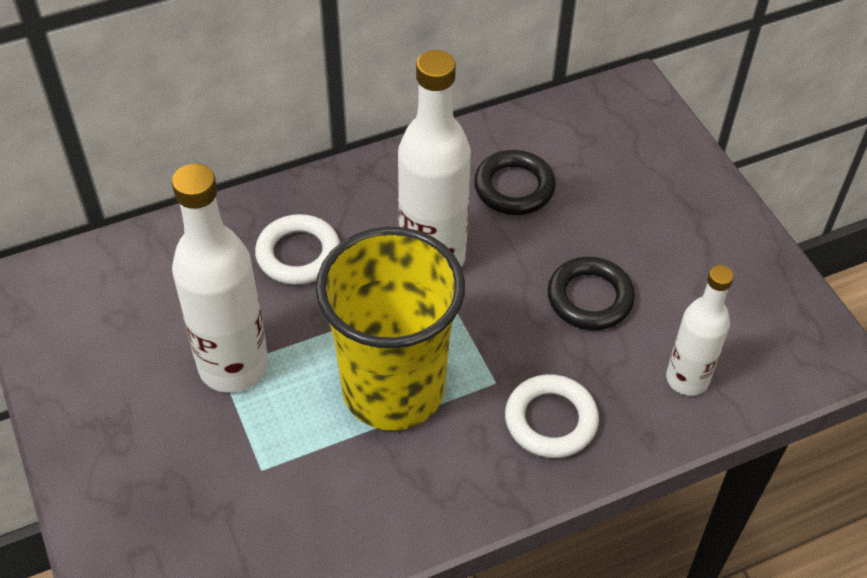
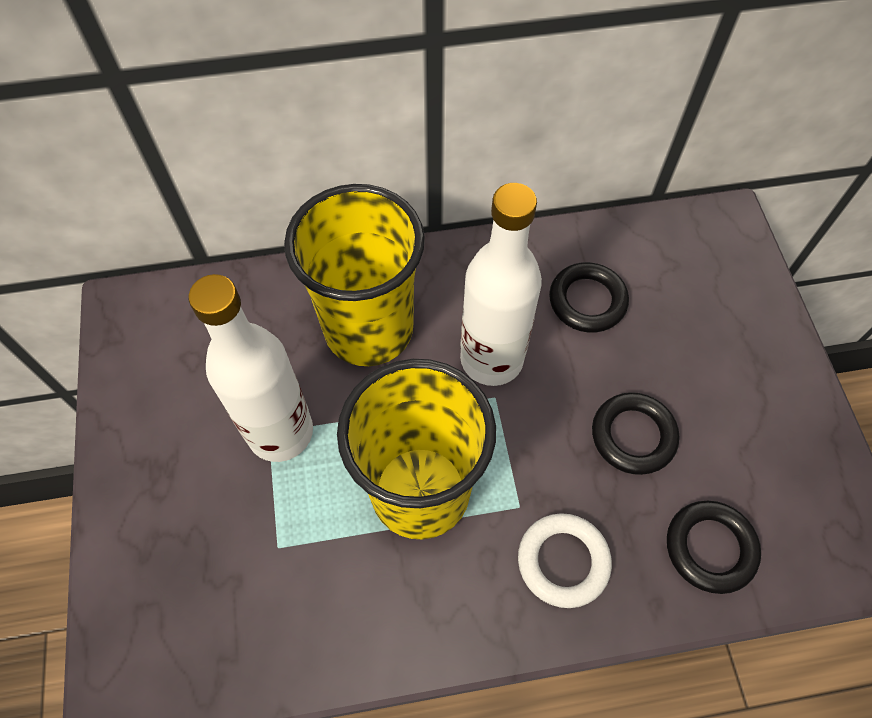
camera: 15 degrees right, 10 degrees up
(298, 254) = (369, 329): white ring -> yellow cup
(687, 379) = (710, 548): white bottle -> black ring

